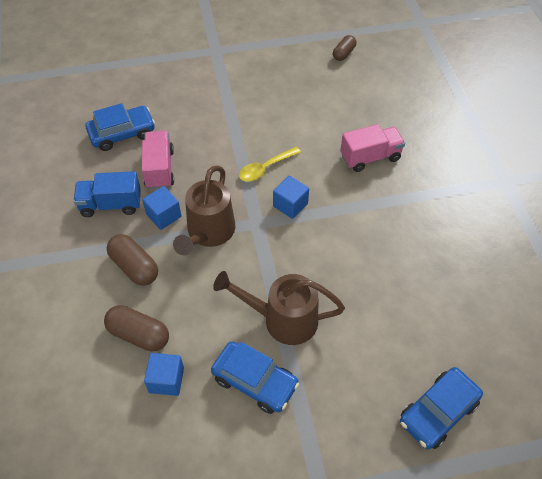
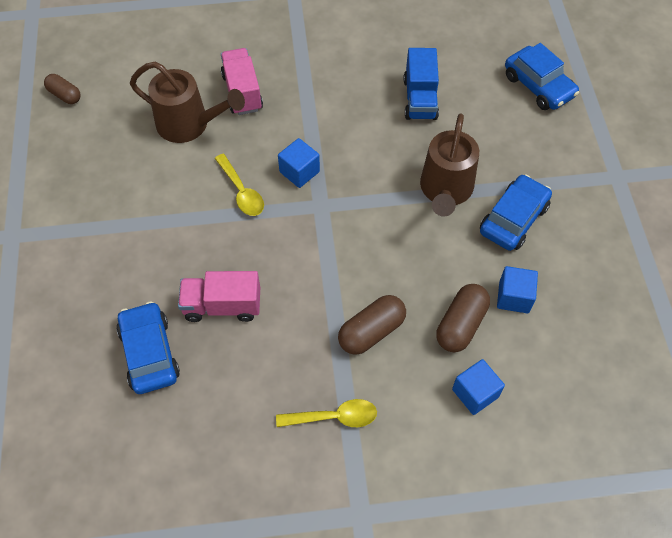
camera: 85 degrees left, 5 degrees up
(62, 246) = (334, 417): none -> yellow spoon
(111, 205) = (273, 362): blue truck -> blue truck (420, 99)
(164, 215) = (299, 300): blue cube -> blue cube (475, 393)
(208, 233) = (331, 254): brown watering can -> brown watering can (190, 125)

